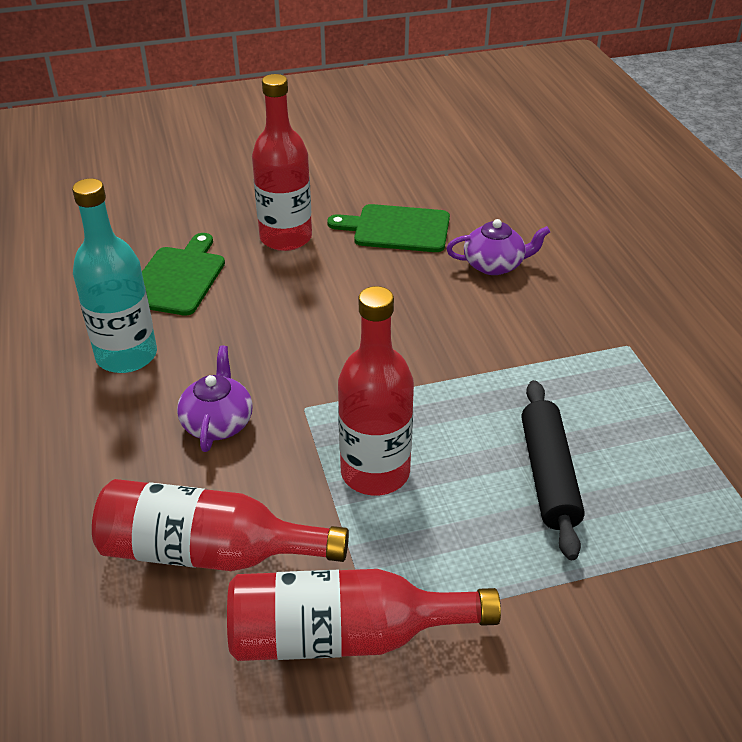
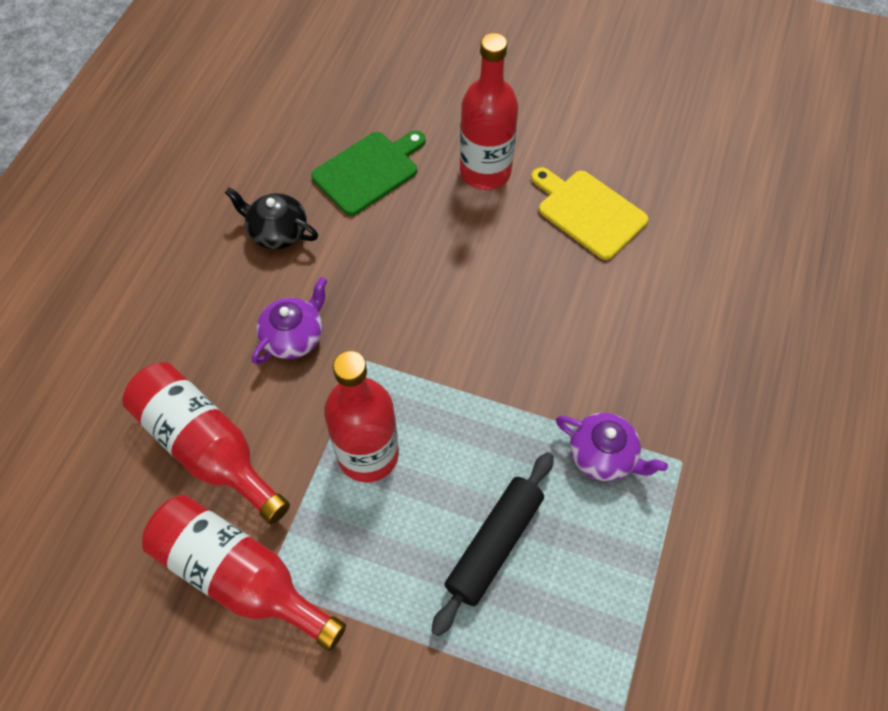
camera: 35 degrees right, 20 degrees up
(126, 356) = (277, 232): turquoise bottle -> black teapot
(397, 229) = (588, 212): green cutting board -> yellow cutting board
(494, 265) = (640, 302): purple teapot -> purple teapot (603, 455)

